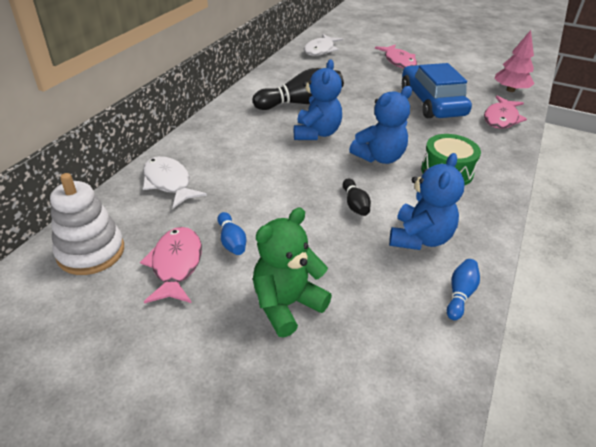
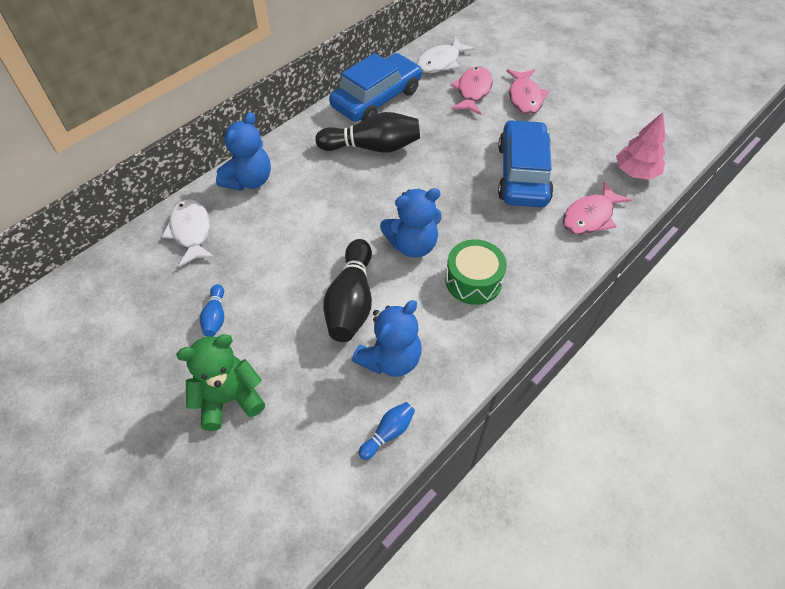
camera: 20 degrees right, 15 degrees up
(91, 252) = (95, 298): white stacking toy -> none
(176, 265) = (158, 330): pink fish -> pink fish (473, 91)
(284, 75) = (377, 98): none -> blue car
(316, 133) = (365, 196): blue teddy bear -> blue teddy bear (249, 180)
(355, 204) = (351, 302): black bowling pin -> black bowling pin, size x2.01

